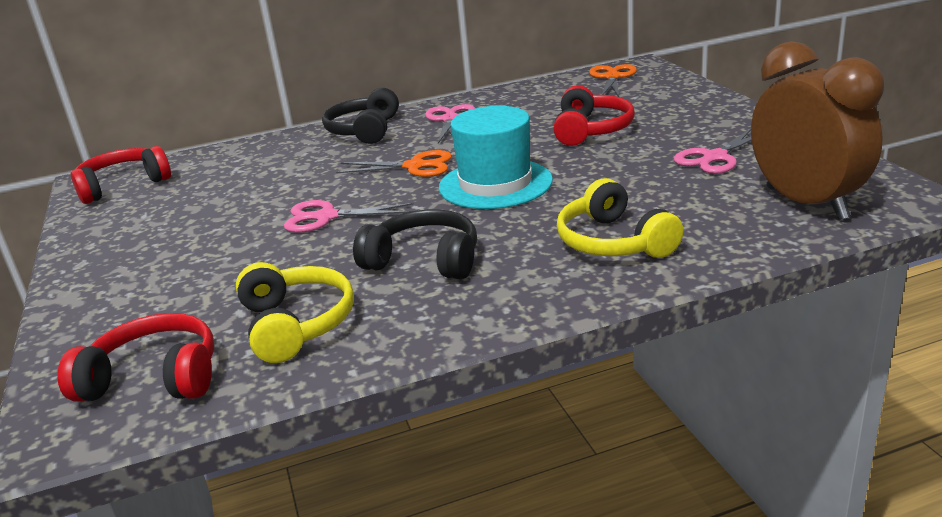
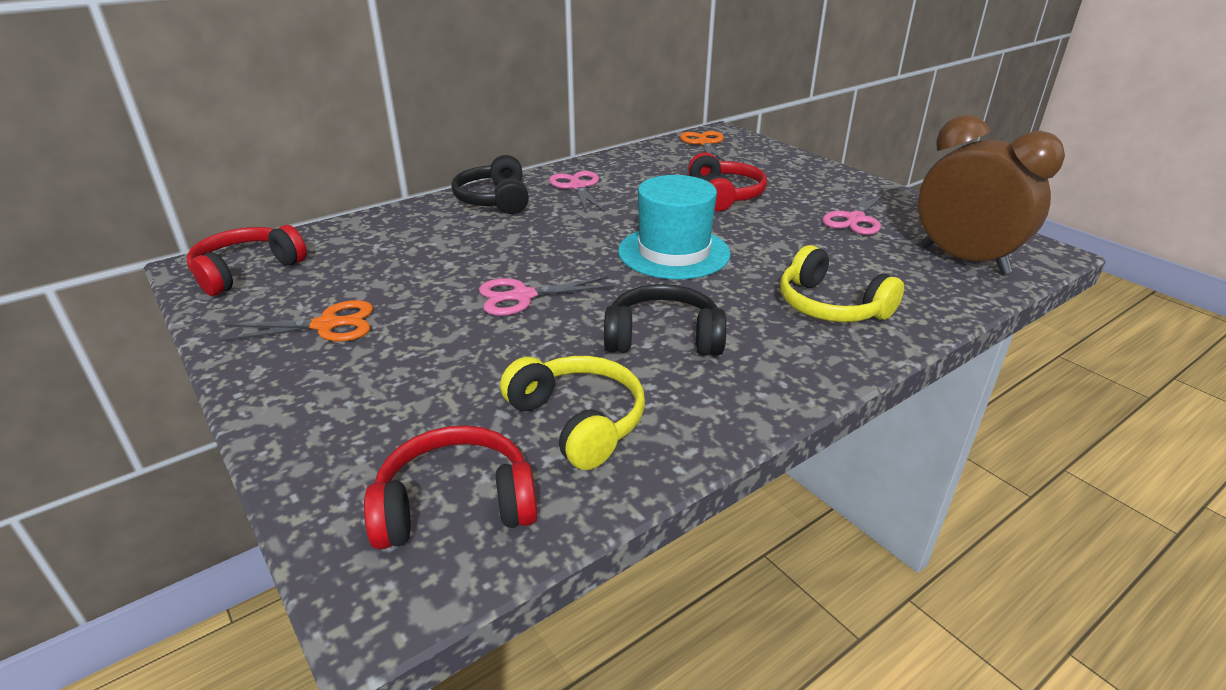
camera: 20 degrees left, 5 degrees up
(415, 166) = (578, 237): orange scissors -> orange scissors (327, 325)

